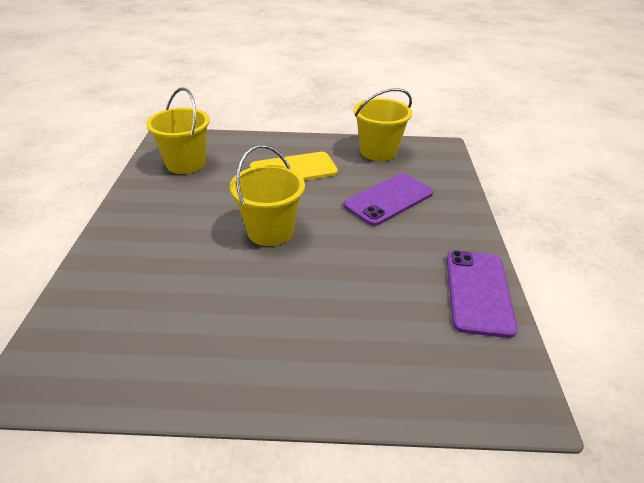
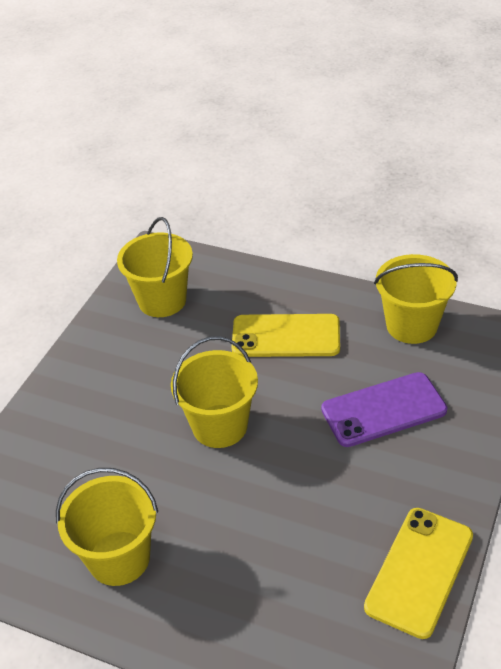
camera: 25 degrees right, 5 degrees up
(224, 344) = (119, 558): none -> yellow bucket
(478, 292) = (419, 571): purple phone -> yellow phone

